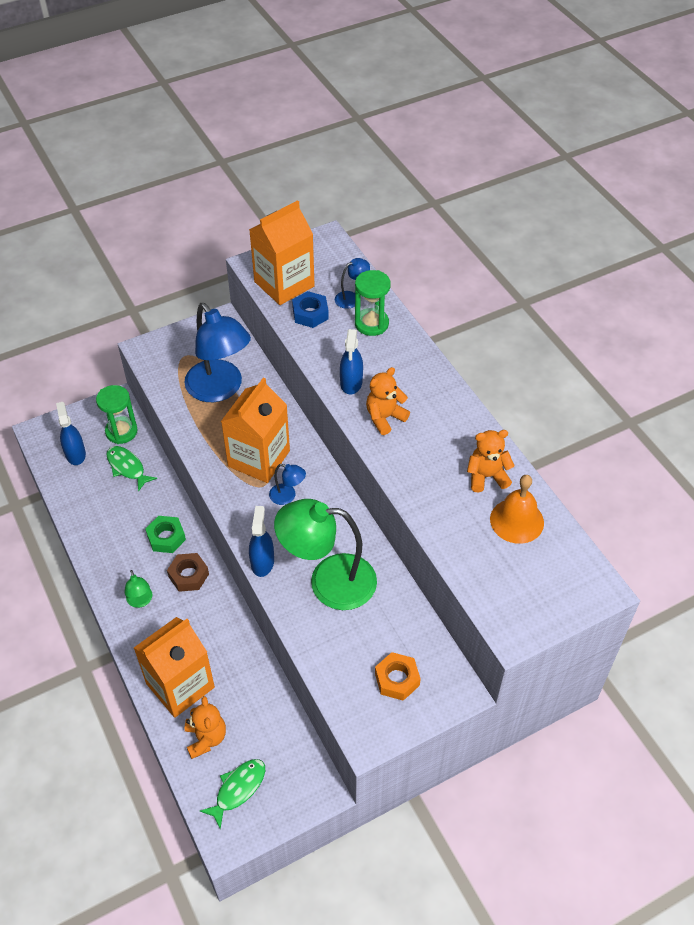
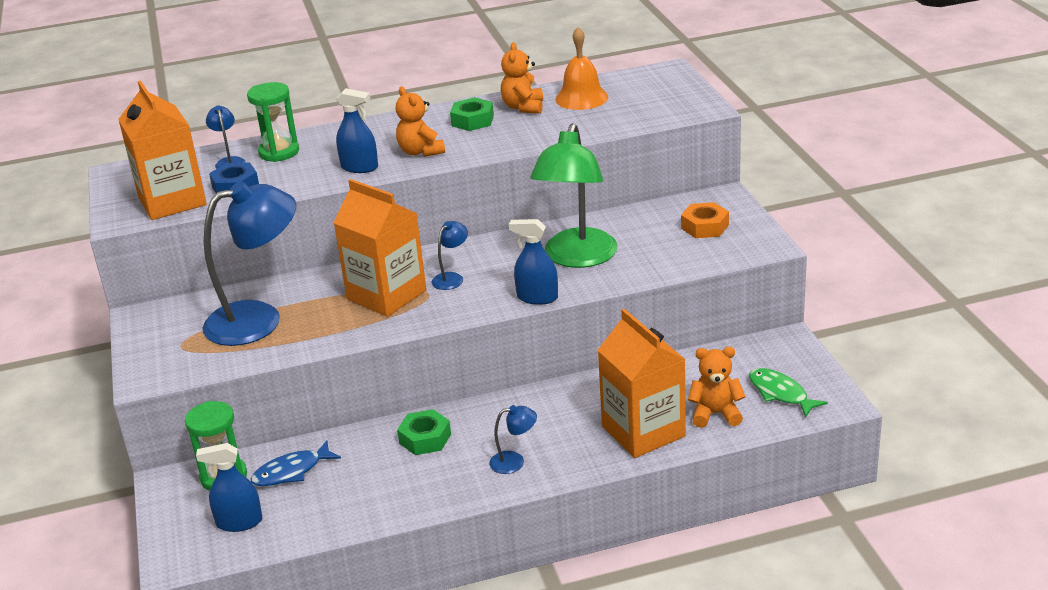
camera: 75 degrees left, 20 degrees down
(127, 467) = (291, 471): green fish -> blue fish
(140, 601) = (514, 461): green lamp -> blue lamp
(188, 575) = (490, 421): brown nut -> none
(452, 442) = (472, 120): none -> green nut

